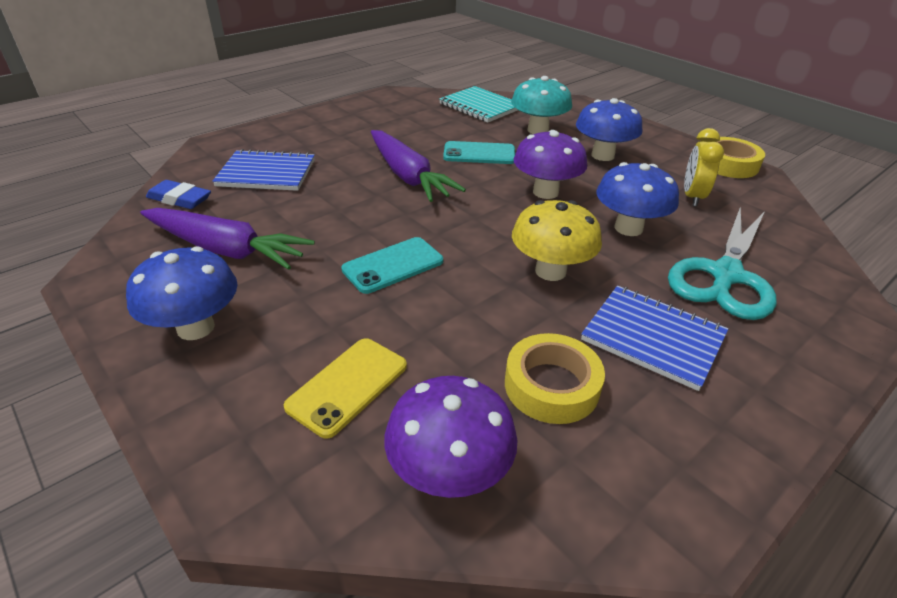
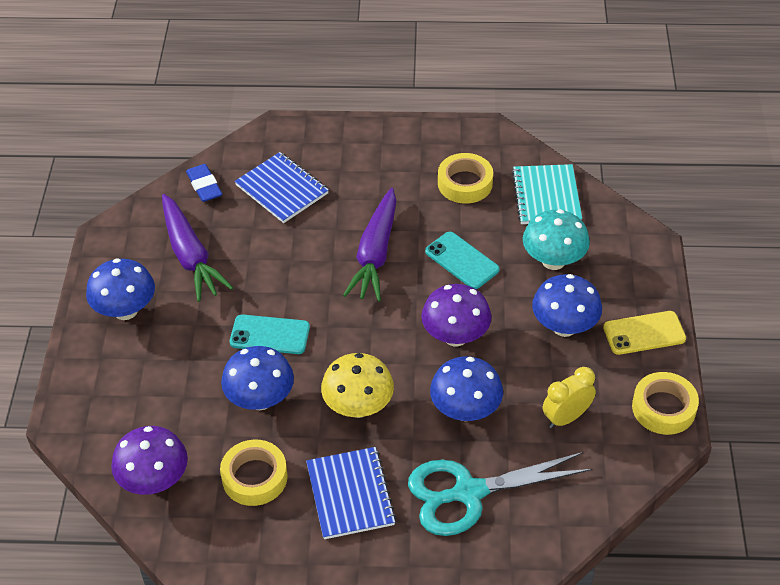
camera: 45 degrees right, 10 degrees up
(347, 386) = (160, 402): yellow phone -> yellow phone (644, 333)
(416, 119) = (465, 183): none -> yellow tape
(456, 317) = (260, 399): none -> blue mushroom

